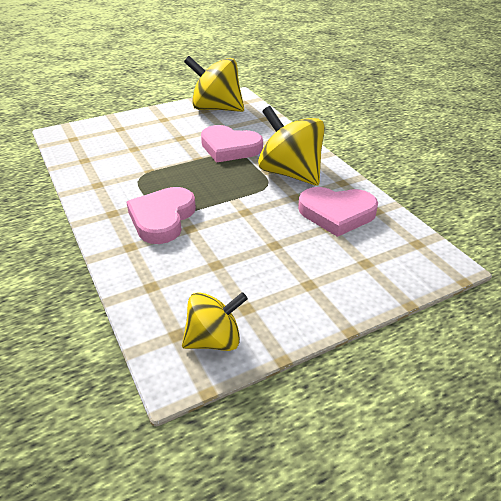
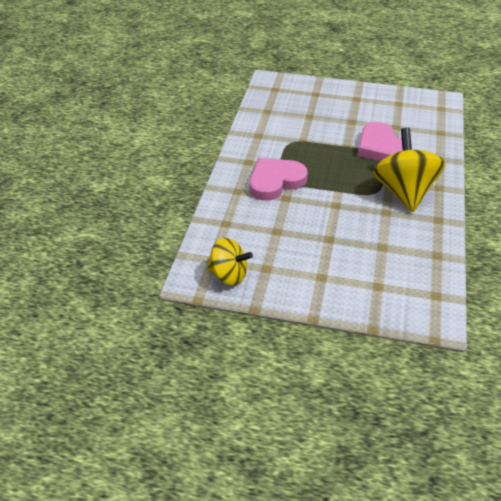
camera: 40 degrees right, 5 degrees up
(216, 109) = (409, 106): yellow spinning top -> none
(337, 213) = (401, 241): pink heart -> none

